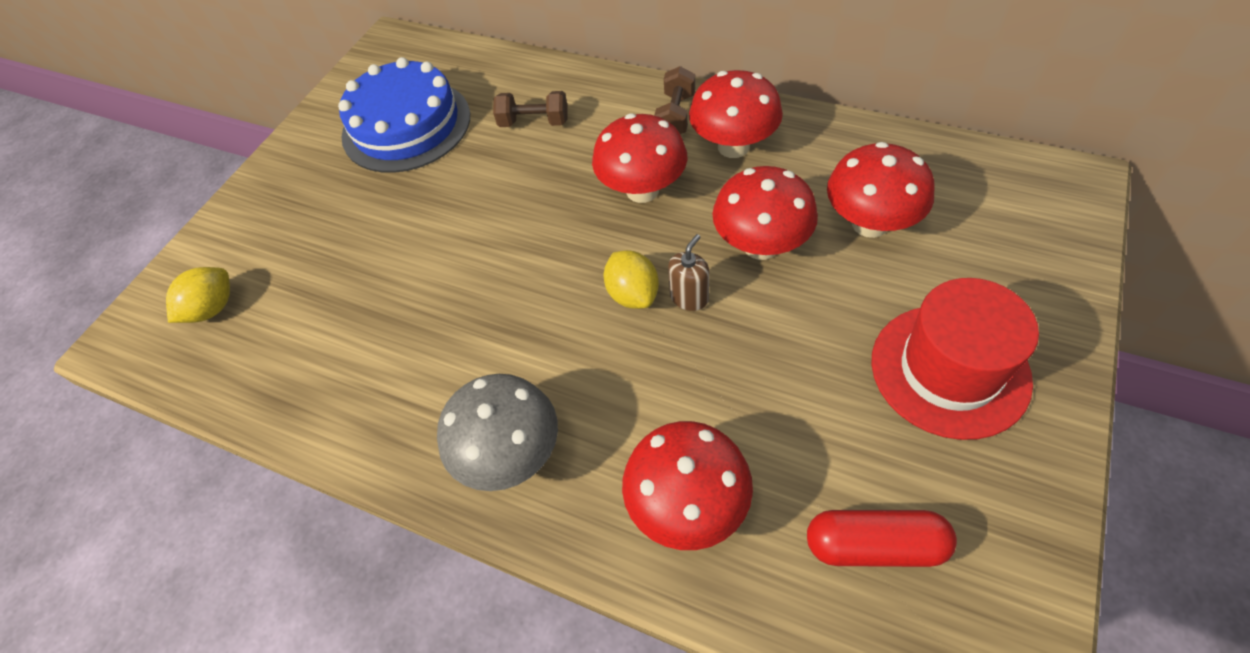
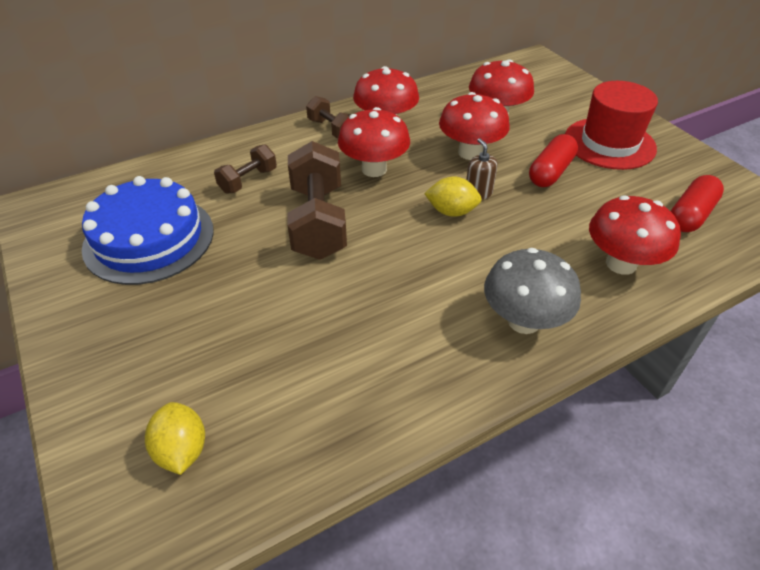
camera: 60 degrees left, 10 degrees down
(520, 207) = (318, 222): none -> brown dumbbell
(806, 341) = (550, 172): none -> red capsule

